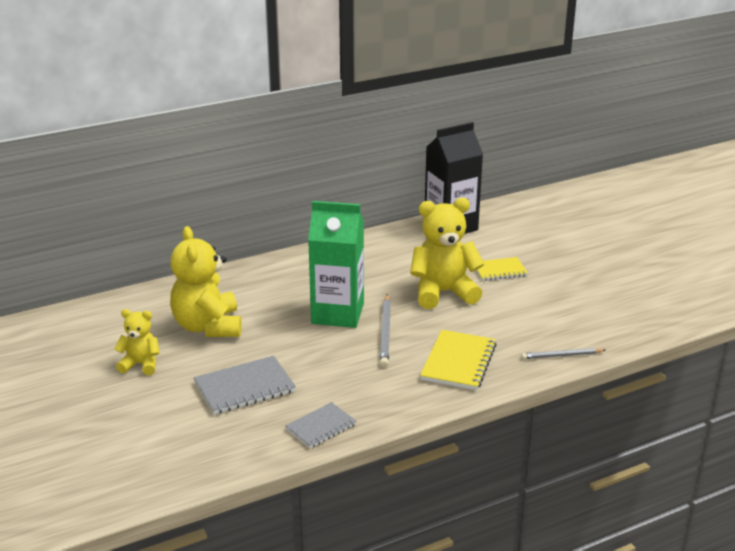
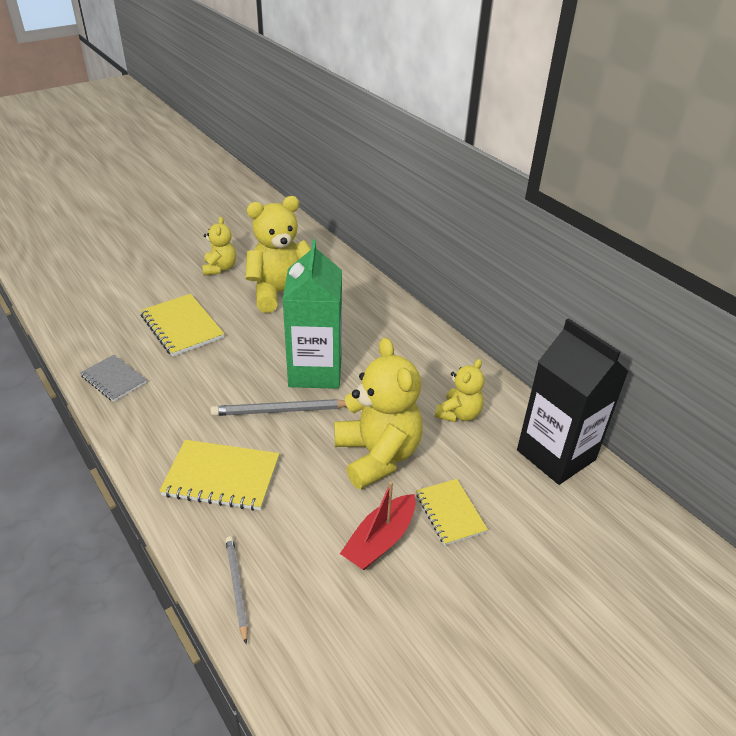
camera: 80 degrees right, 10 degrees up
(244, 387) = (182, 326): grey notebook -> yellow notebook
(404, 255) = (459, 414): none -> yellow teddy bear
(522, 298) = (380, 540): none -> red boat

